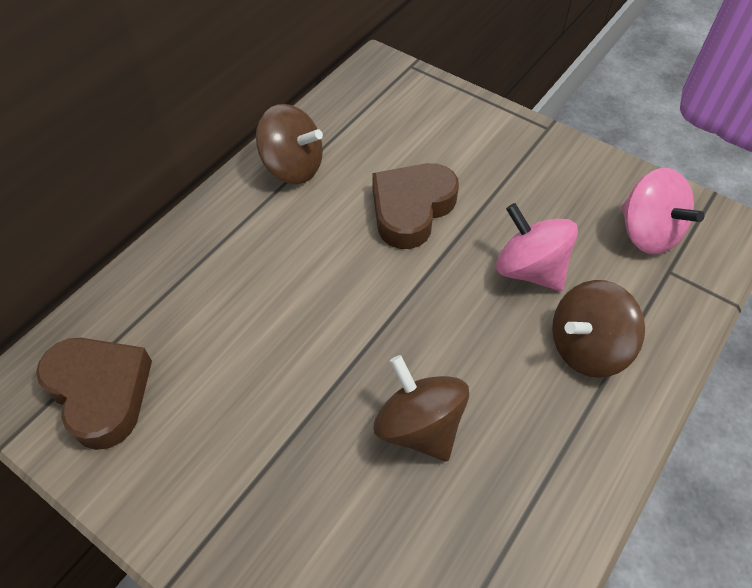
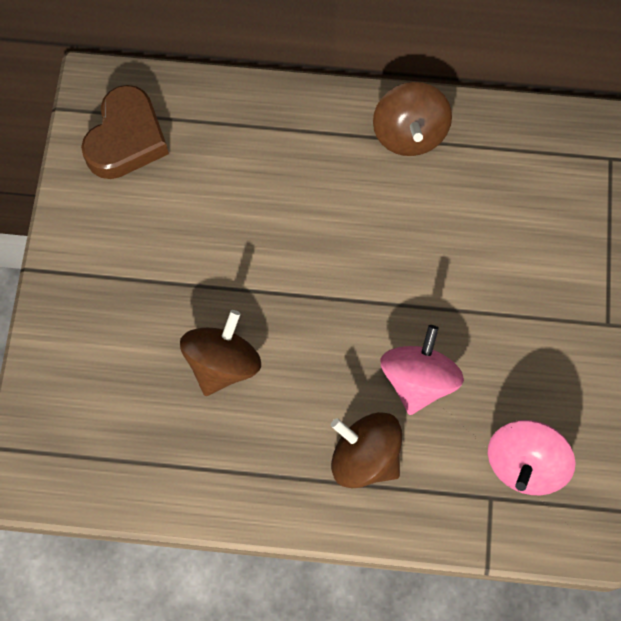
camera: 60 degrees right, 15 degrees up
(411, 209) = (424, 254): brown heart -> none

